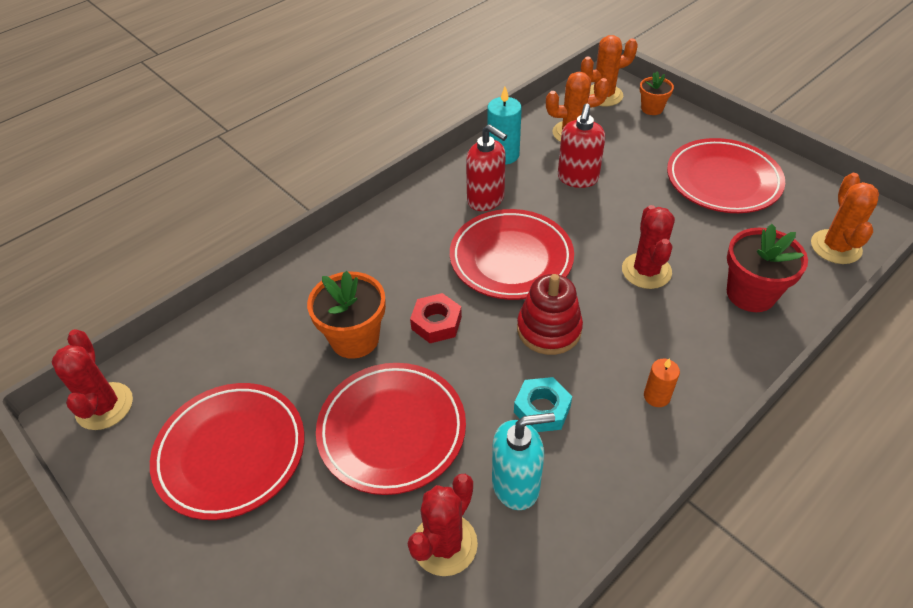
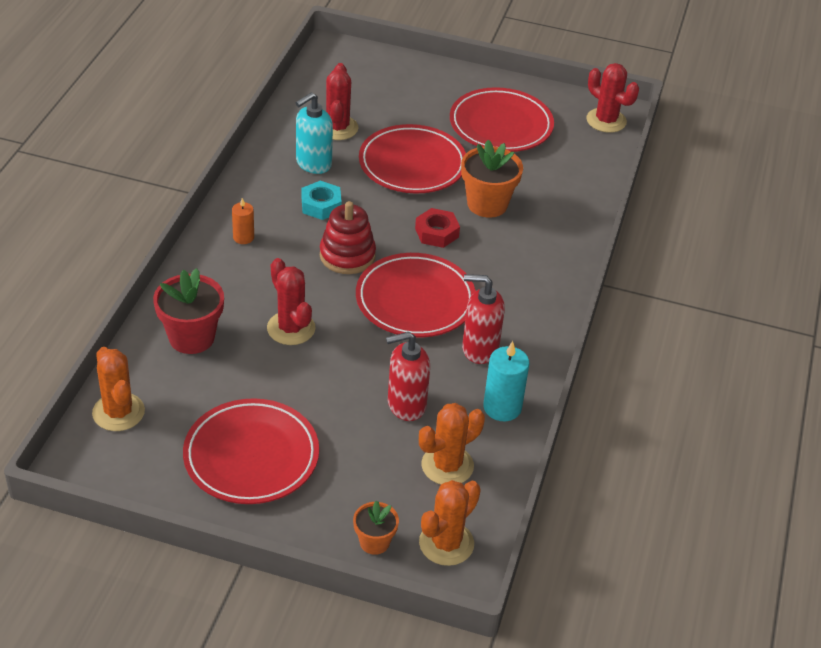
camera: 145 degrees right, 5 degrees down
(577, 178) = (406, 405): red soap dispenser -> red soap dispenser turned 90 degrees counterclockwise

